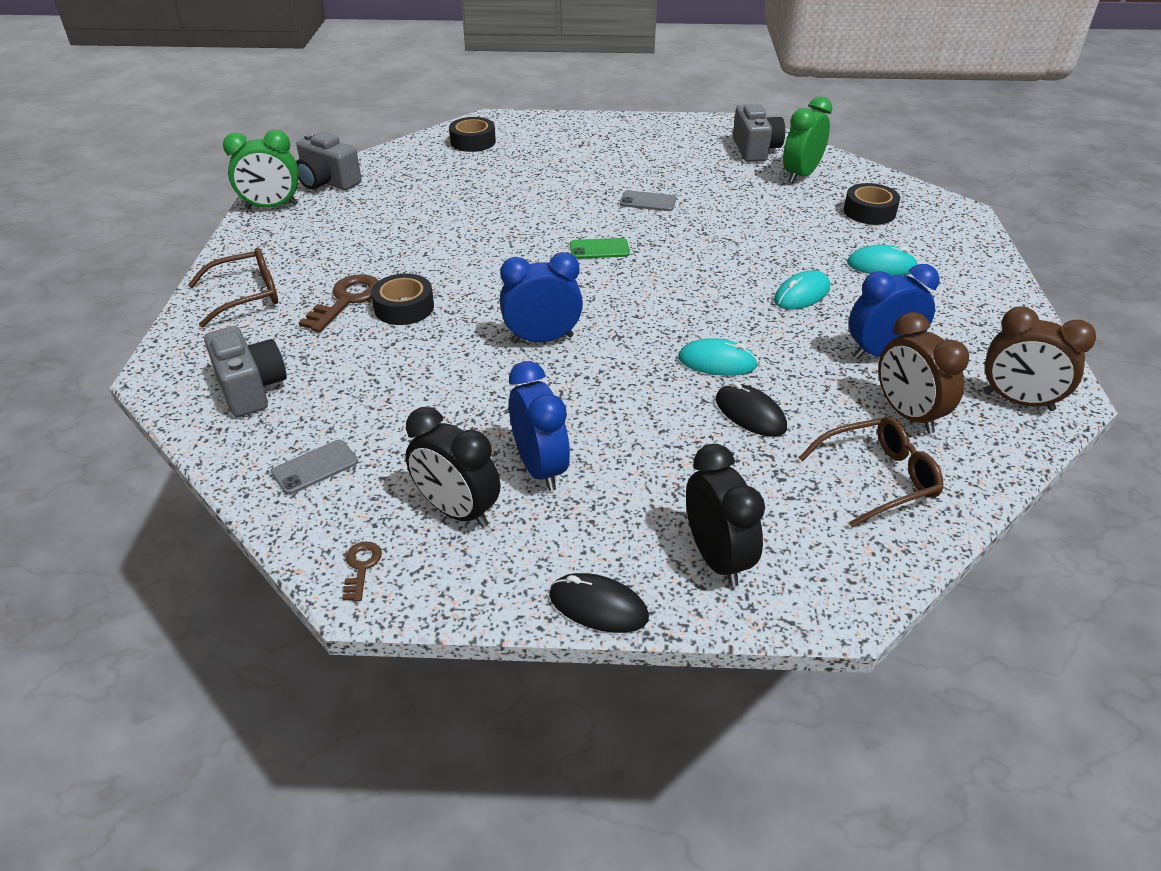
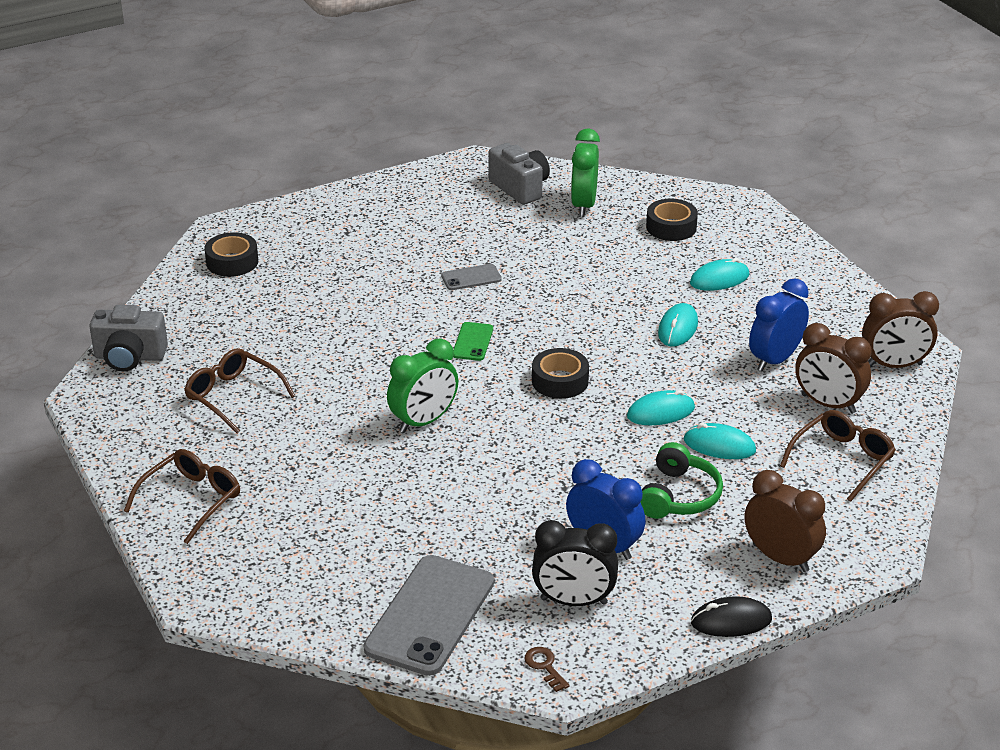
camera: 30 degrees left, 5 degrees down
(251, 389) = (301, 578): grey camera -> none
(272, 207) = (103, 403): green clock -> green clock (424, 421)
(315, 467) = (430, 615): grey phone -> grey phone, size x2.12
(347, 300) = (294, 470): brown key -> none
(366, 231) = (233, 396): none -> brown glasses
(404, 307) = (355, 458): black tape -> black tape (560, 381)
(542, 339) = (504, 443): blue clock -> none
(599, 249) = (472, 342): green phone -> green phone turned 45 degrees counterclockwise
(662, 448) = (678, 496): none -> green headphones
(717, 558) = (780, 558): black clock -> brown clock
(750, 414) = (719, 445): black mouse -> turquoise mouse

